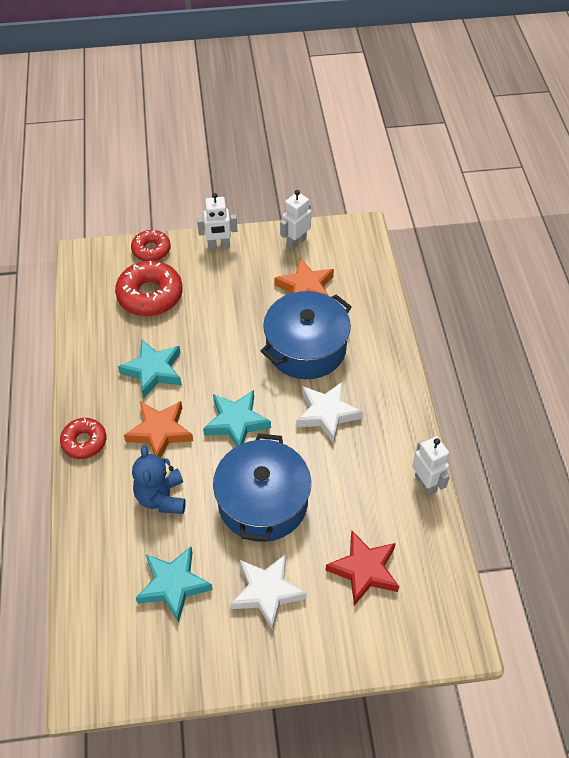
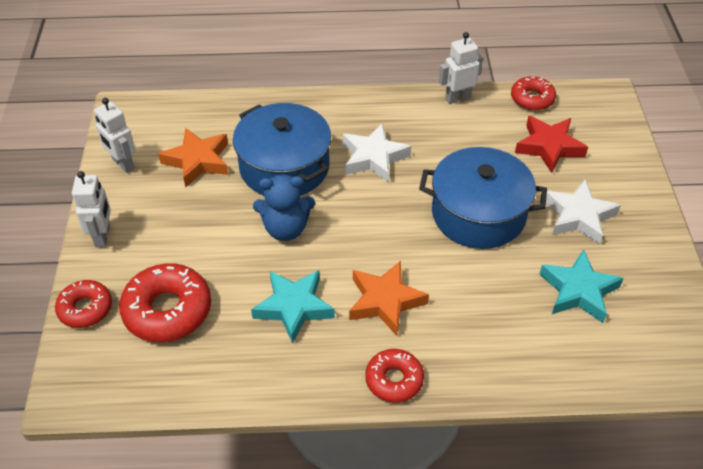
camera: 85 degrees left, 5 degrees down
(161, 497) = (473, 300): blue teddy bear -> blue teddy bear (286, 229)
(236, 422) = (377, 231): turquoise star -> none
(439, 557) = (532, 99): none -> red donut

